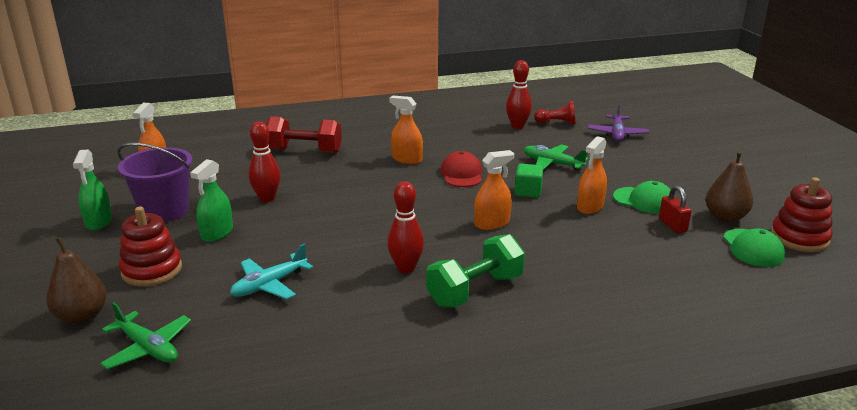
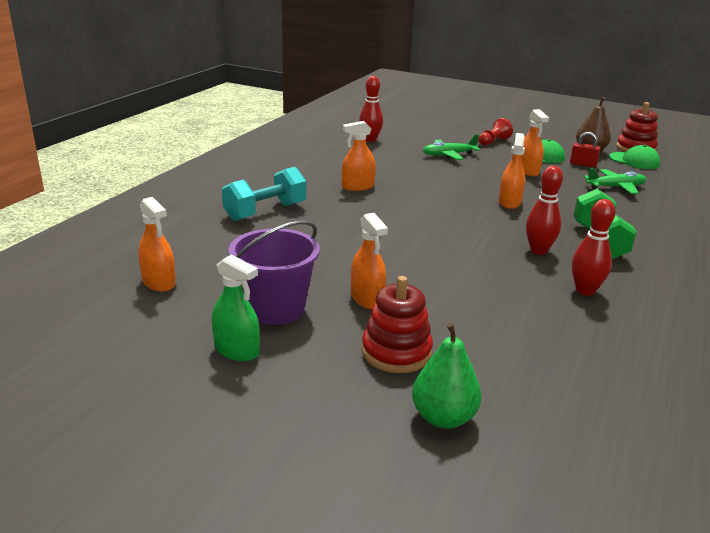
camera: 50 degrees left, 0 degrees up
(82, 316) = (443, 417): brown pear -> green pear
(148, 348) = (548, 397): green plane -> green plane (615, 187)
(217, 233) = (367, 299): green spray bottle -> orange spray bottle
(267, 198) = (333, 256): red bowling pin -> red bowling pin (585, 291)
(269, 285) = (499, 307): turquoise plane -> none
(304, 151) = (265, 212): red dumbbell -> turquoise dumbbell
(462, 174) = (417, 182): red cap -> none
(528, 192) = (479, 176): green cube -> none
(557, 123) = (388, 130): red pawn -> red pawn (493, 142)
(617, 134) = (436, 125): purple plane -> none

